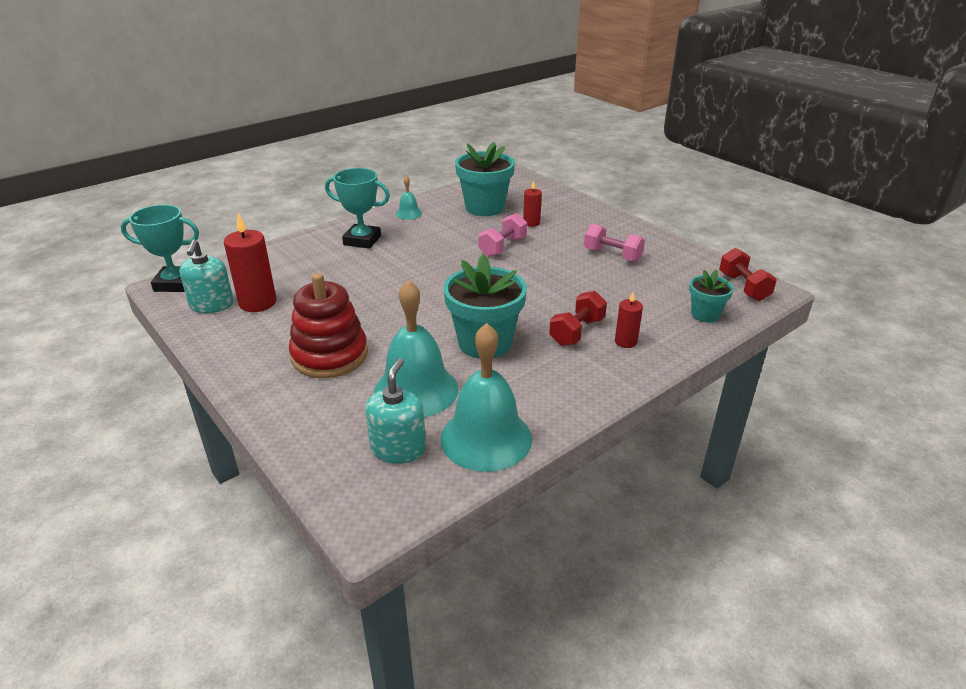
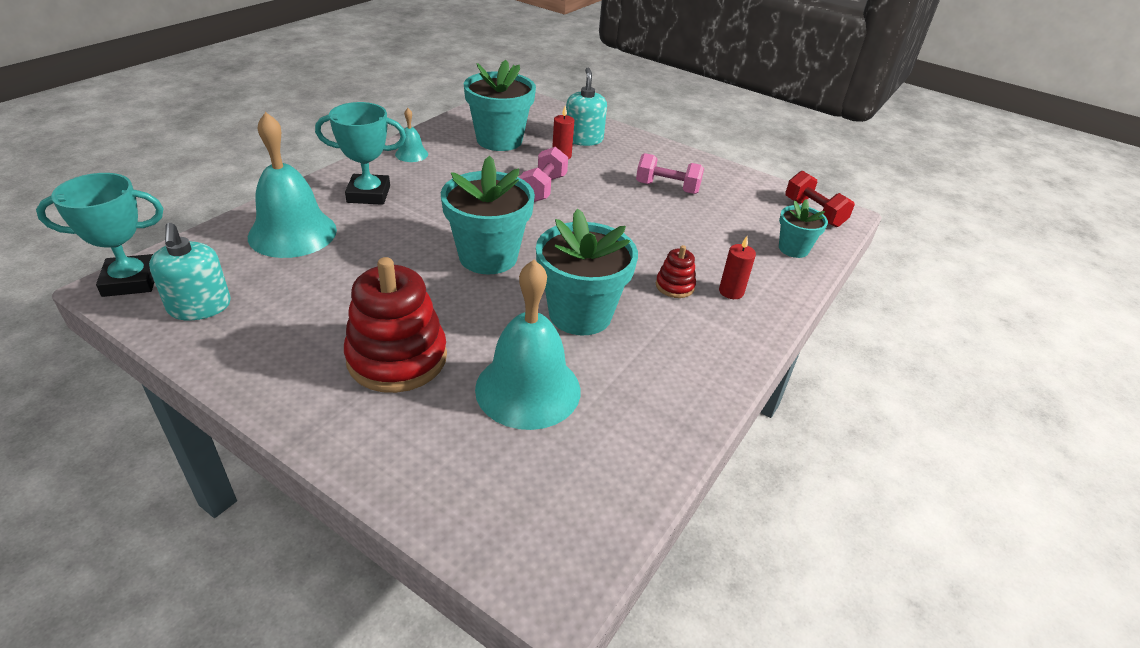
camera: 20 degrees left, 5 degrees up
(258, 303) = (265, 295): red candle -> none
(398, 448) = (542, 474): turquoise soap dispenser -> turquoise soap dispenser (583, 139)
(432, 293) = (488, 257): none -> turquoise flower pot
(486, 438) = (639, 439): turquoise bell -> turquoise bell (292, 233)
(577, 332) = (675, 286): red dumbbell -> red stacking toy

